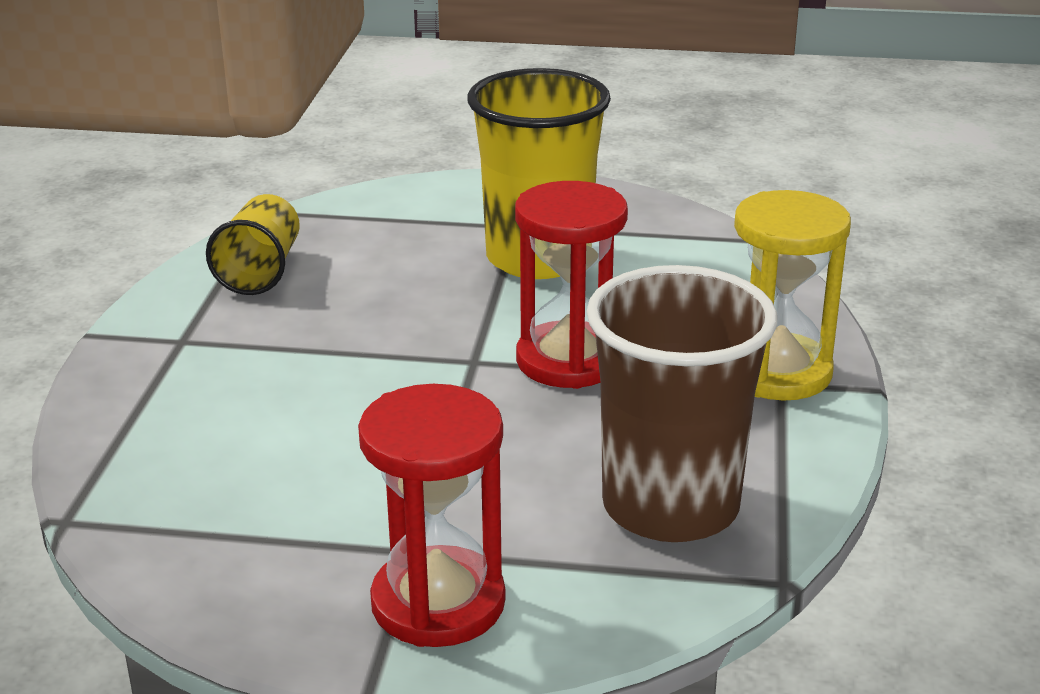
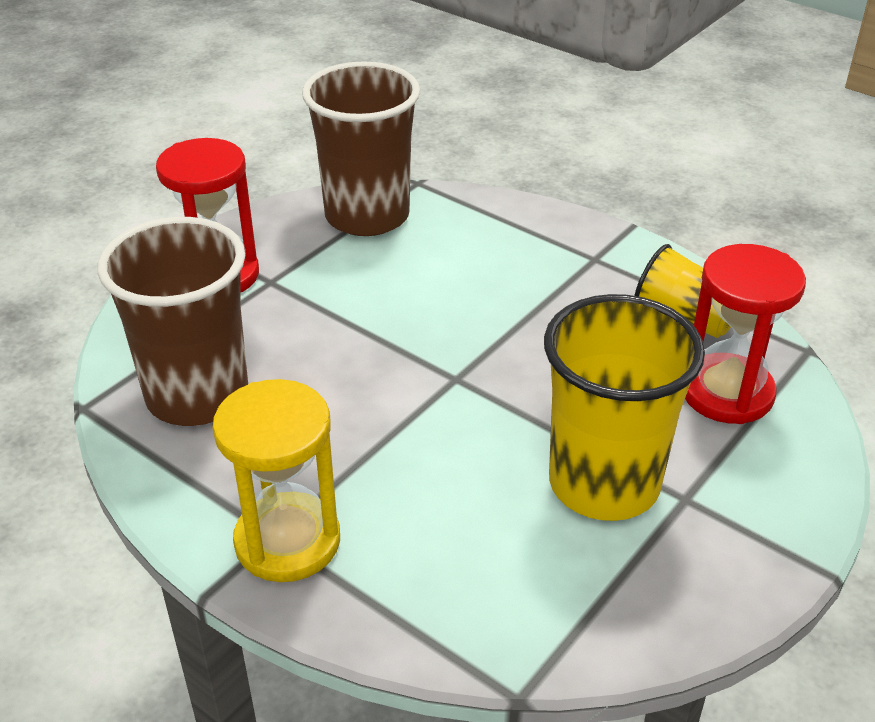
camera: 120 degrees right, 10 degrees up
(191, 531) = (367, 216): none -> brown cup
(569, 360) = (413, 426): red hourglass -> red hourglass (727, 393)

